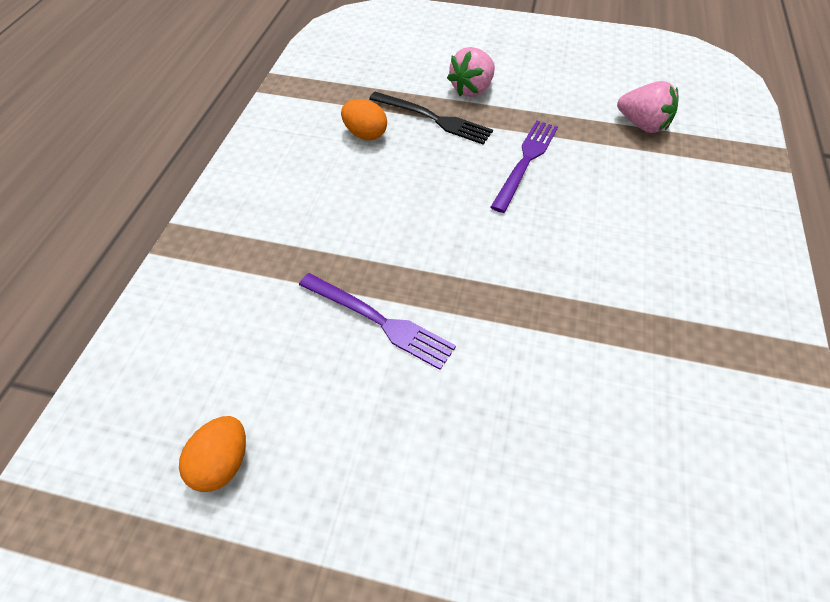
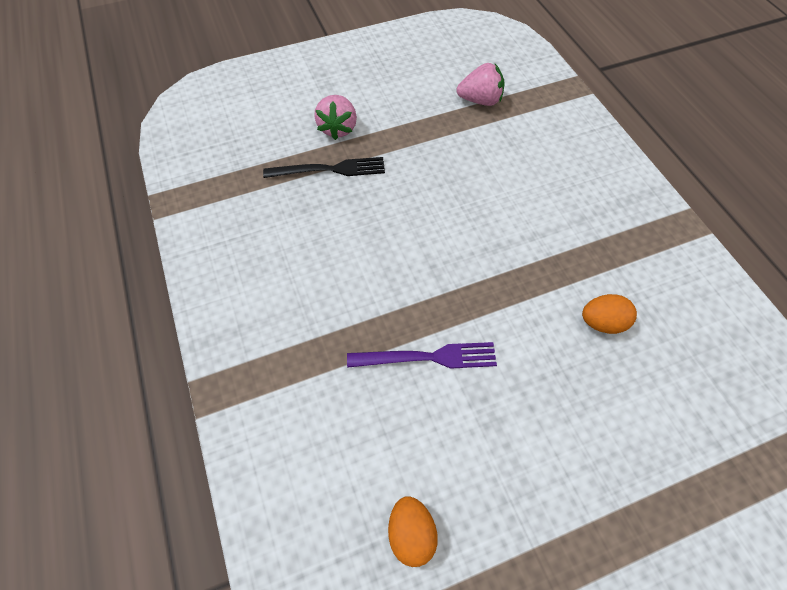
camera: 35 degrees left, 5 degrees up
(365, 134) = (287, 211): orange egg -> orange egg (602, 323)
(526, 162) = (426, 172): purple fork -> none

